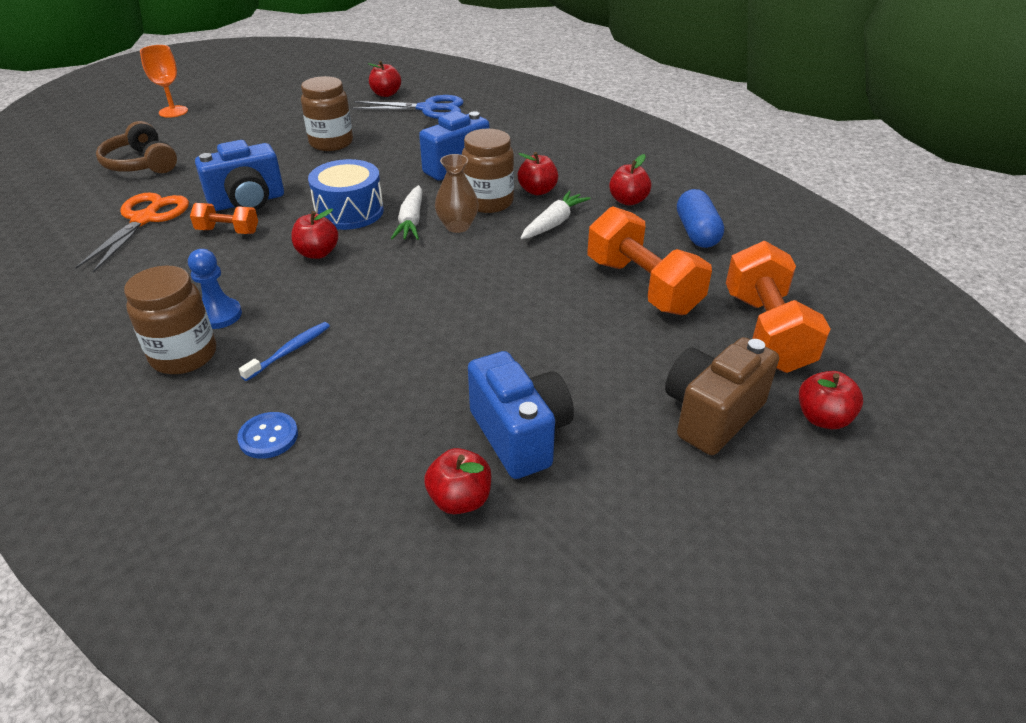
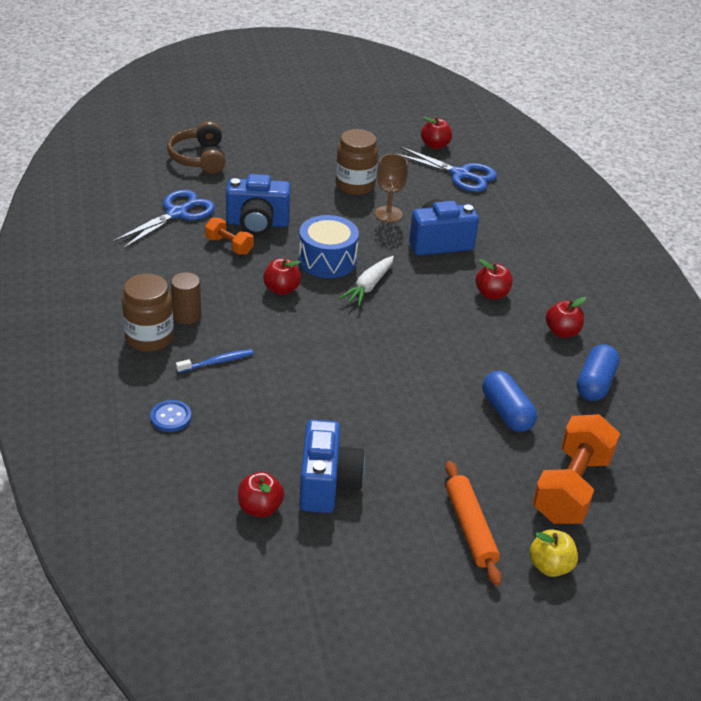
camera: 25 degrees right, 0 degrees up
(144, 219) = (177, 213): orange scissors -> blue scissors
(173, 111) = (249, 109): orange goblet -> none
(219, 315) = (187, 316): blue pawn -> brown cylinder
(383, 156) = (388, 214): none -> brown goblet
(457, 226) = (401, 304): brown vase -> none
(488, 202) = (442, 291): brown jar -> none
(554, 223) = (481, 330): white carrot -> none
(642, 286) = (506, 412): orange dumbbell -> blue capsule
(711, 415) = (470, 528): brown camera -> orange rolling pin
(822, 418) = (550, 566): red apple -> yellow apple

